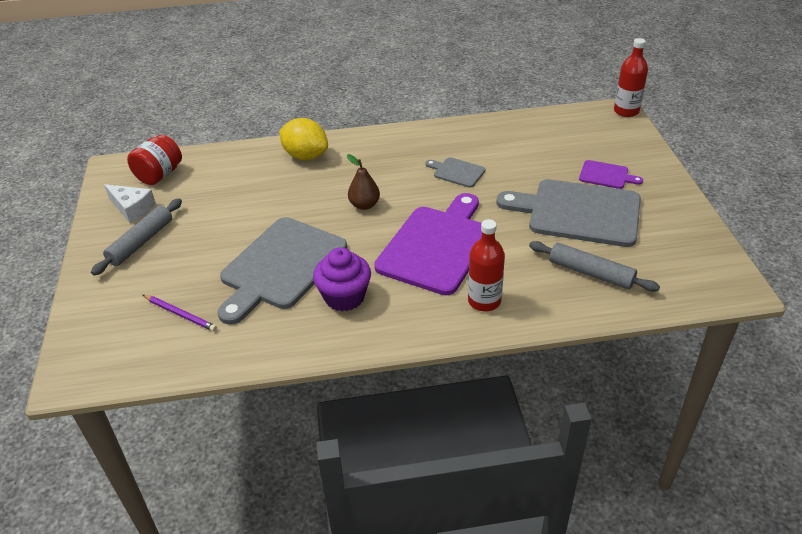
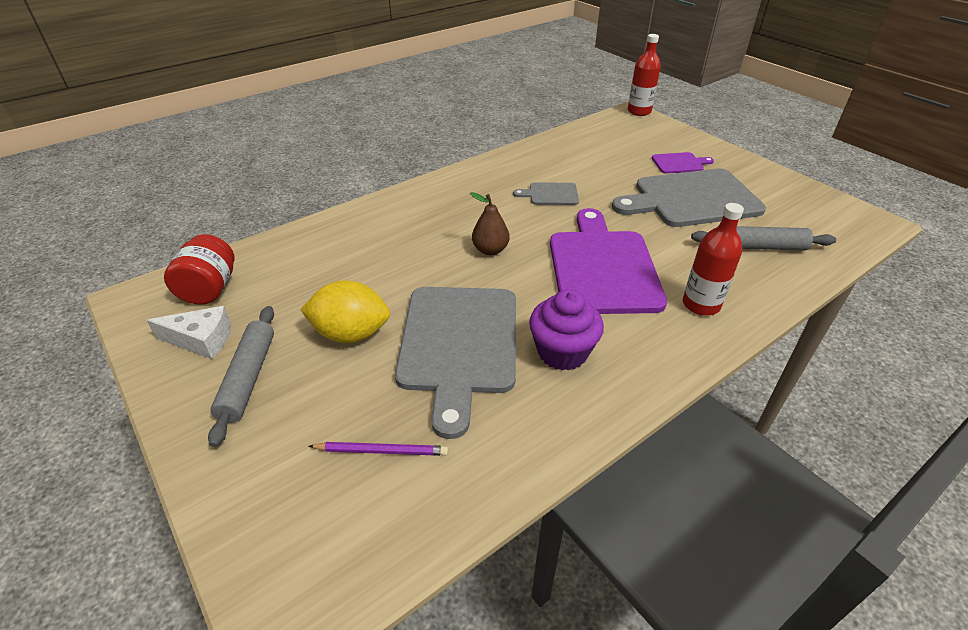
camera: 30 degrees left, 0 degrees up
(305, 156) = (379, 220): yellow lemon -> yellow lemon (351, 334)

